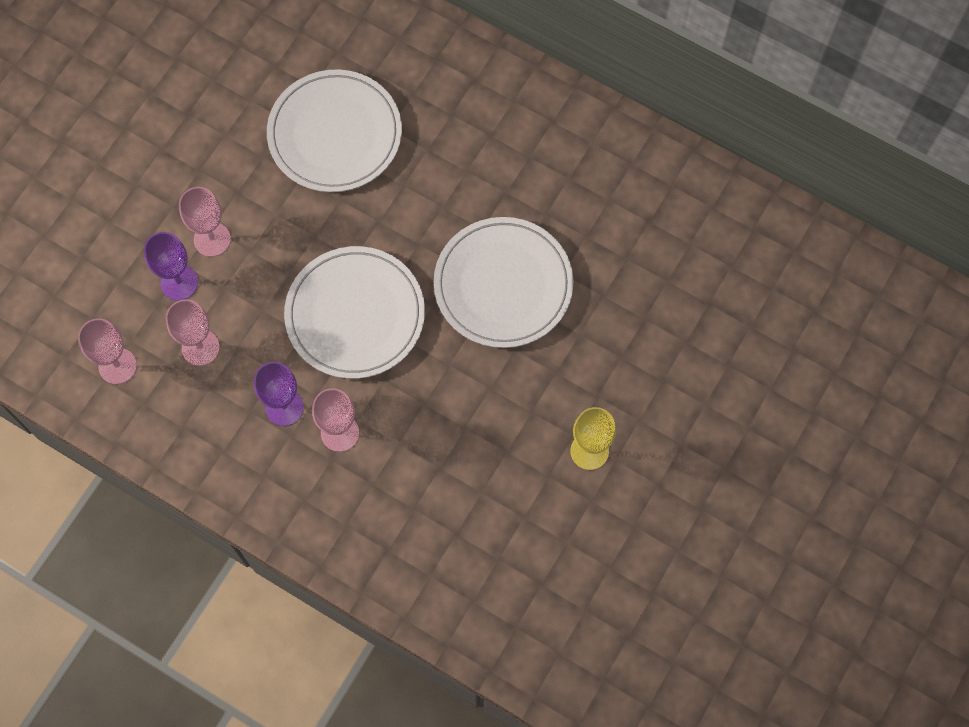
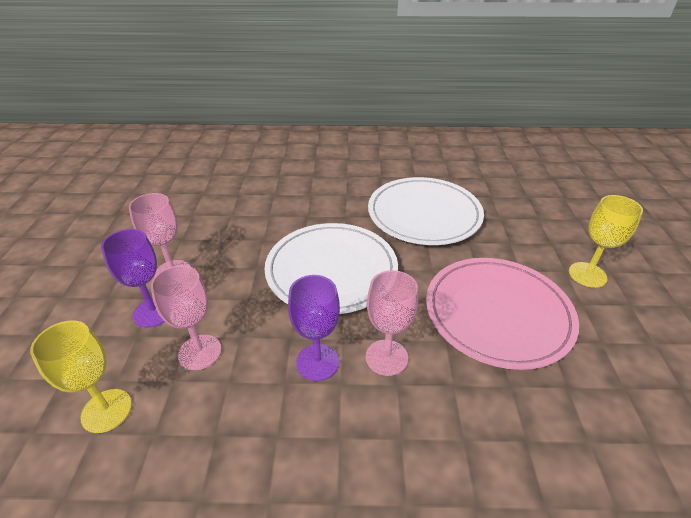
camera: 30 degrees left, 30 degrees down
(117, 366) = (106, 410): pink goblet -> yellow goblet
(335, 134) = (242, 188): white plate -> none
(464, 444) = (497, 313): none -> pink plate

